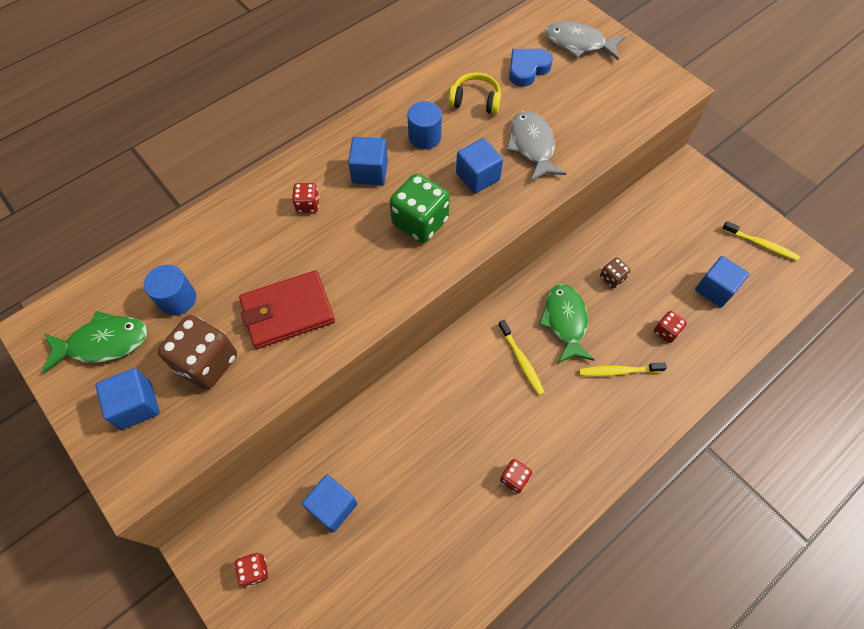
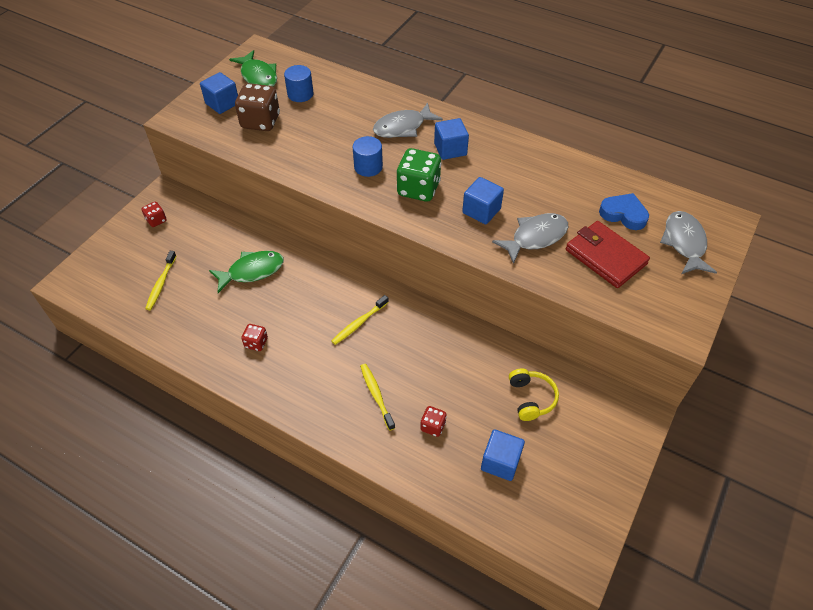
camera: 70 degrees right, 10 degrees down
(288, 312) = (311, 145): red wallet -> red wallet (605, 257)
(308, 205) = (403, 127): red dice -> grey fish
(332, 506) = (207, 245): blue cube -> none
(424, 137) = (503, 169): blue cylinder -> blue cylinder (368, 167)
(475, 101) = (562, 189): yellow headphones -> yellow headphones (531, 398)
(565, 321) = (409, 345): green fish -> green fish (252, 271)
(612, 278) = (470, 371): brown dice -> none
(760, 244) = (579, 499): yellow toothbrush -> yellow toothbrush (161, 284)

